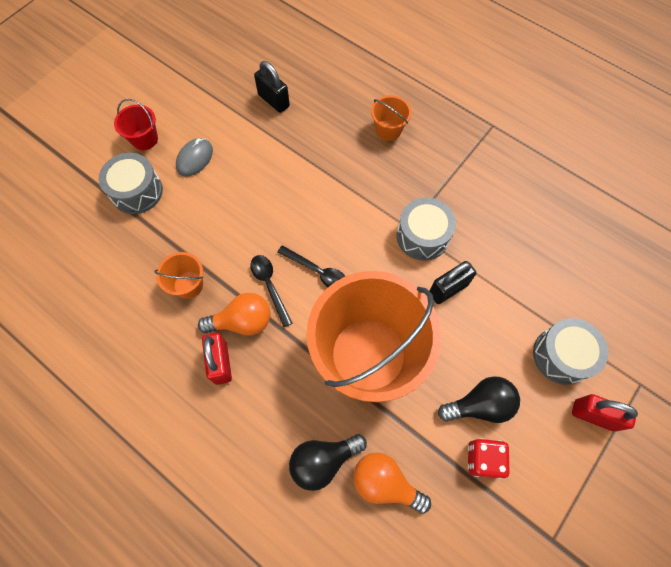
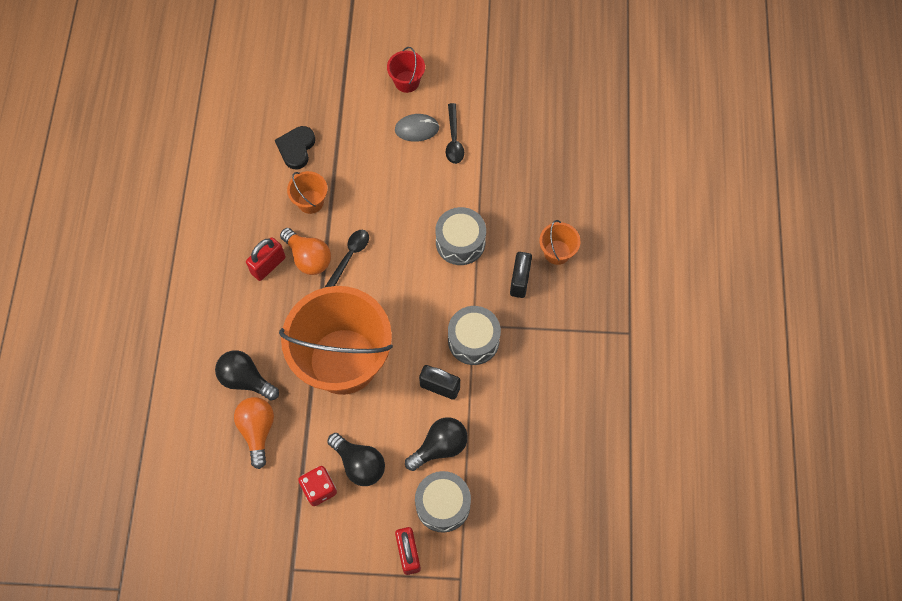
camera: 55 degrees right, 0 degrees up
(125, 264) = (296, 148): none -> black heart
(137, 191) = (358, 111): grey drum -> grey drum (460, 242)
(273, 100) = (516, 146): black padlock -> black padlock (519, 281)
(317, 271) = (385, 282): black spoon -> black spoon (454, 139)
(505, 324) = (440, 447): none -> black light bulb

